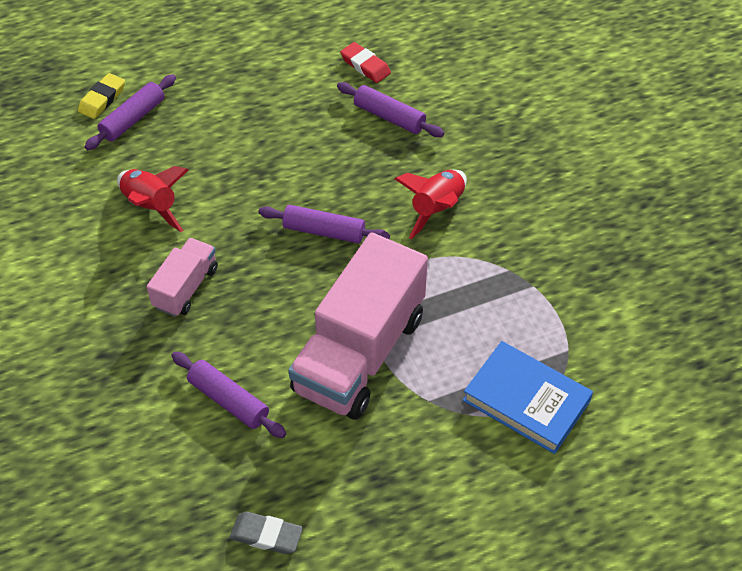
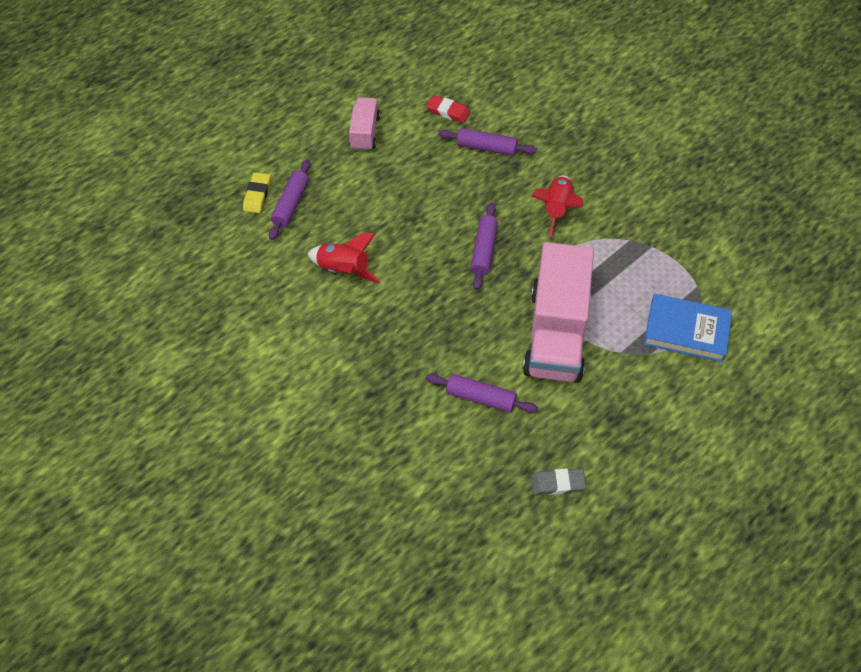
camera: 20 degrees left, 5 degrees up
(186, 288) = (404, 324): pink truck -> pink truck (365, 132)
(324, 231) = (484, 250): purple rolling pin -> purple rolling pin turned 75 degrees counterclockwise

